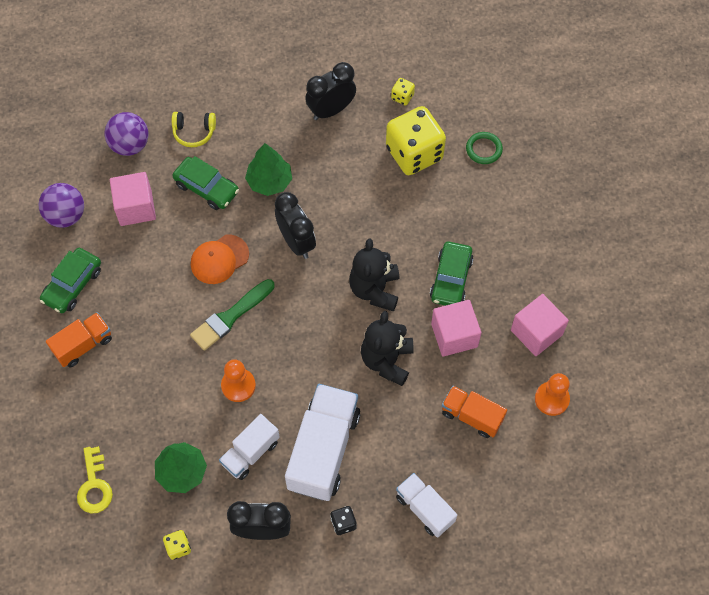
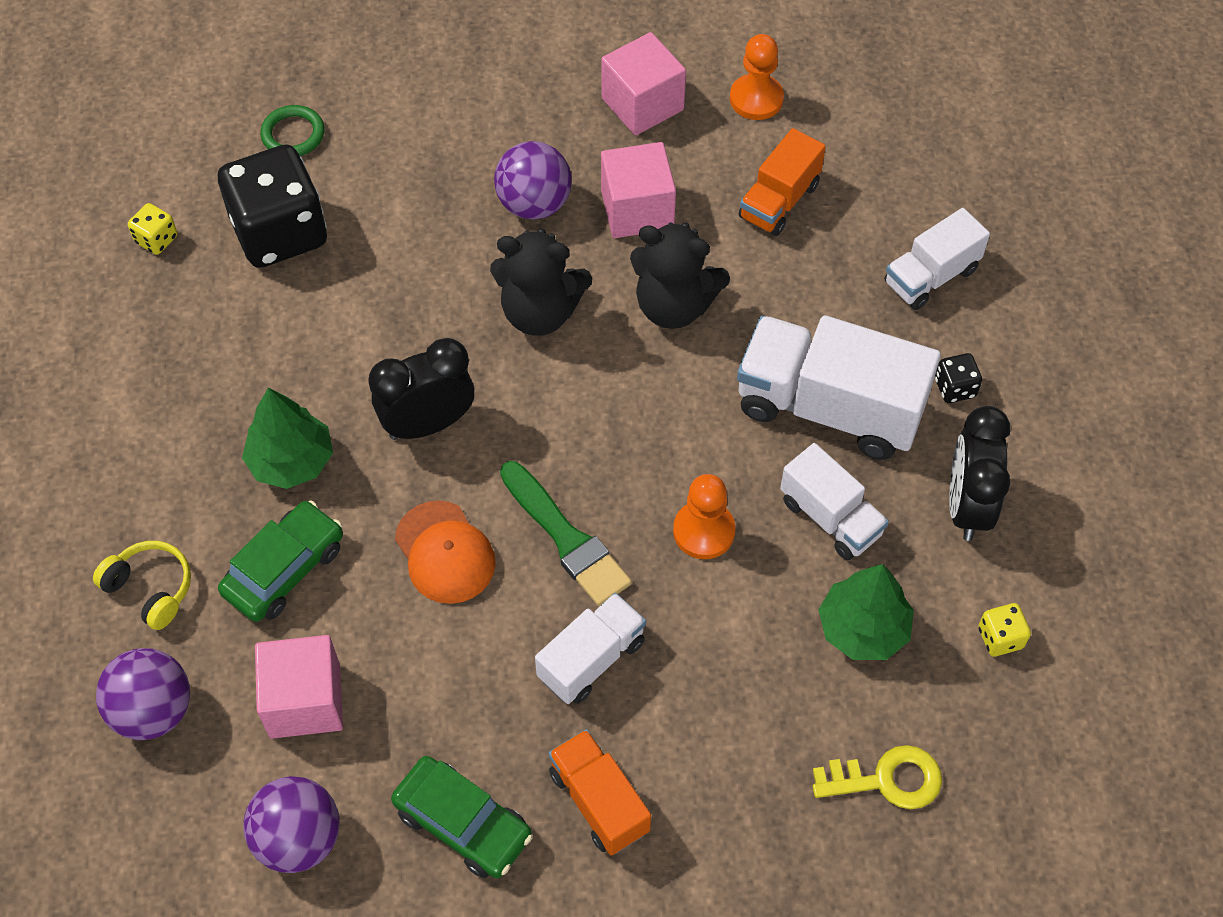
camera: 85 degrees left, 5 degrees down
(160, 335) = (591, 659): none -> white truck
(194, 132) = (151, 588): yellow headphones -> yellow headphones turned 60 degrees counterclockwise
(331, 110) = (157, 351): black clock -> none
(414, 153) = (280, 232): yellow dice -> black dice
(451, 279) = (534, 204): green car -> purple ball

